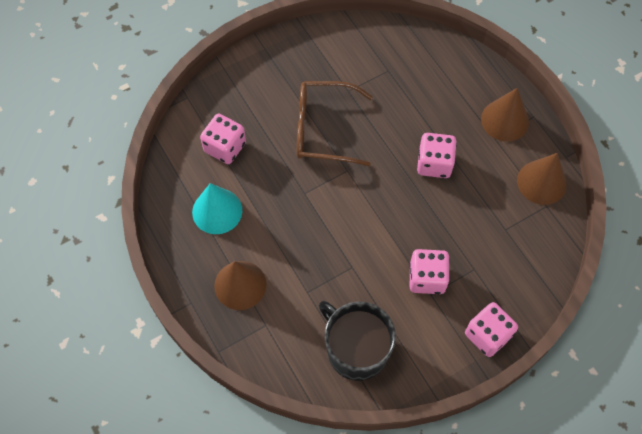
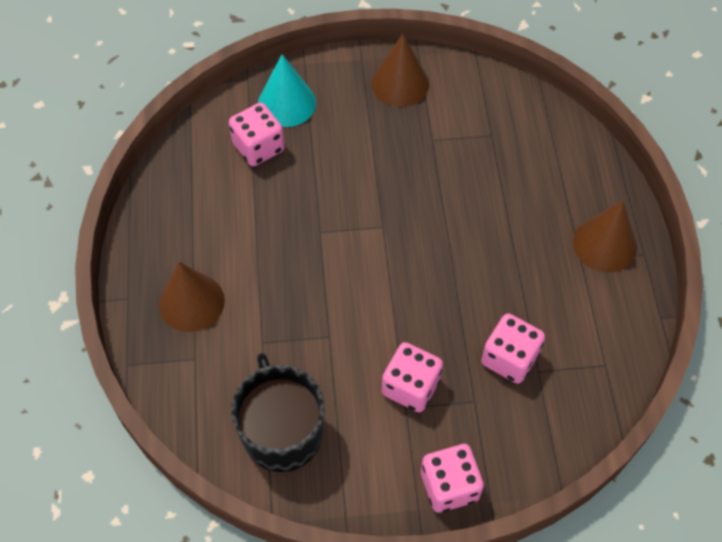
camera: 25 degrees right, 5 degrees down
(217, 211) = (211, 211): turquoise cone -> turquoise cone (286, 103)
(324, 129) = (381, 171): brown glasses -> none
(434, 163) = (490, 260): pink dice -> pink dice (509, 358)
(541, 182) = (614, 334): brown cone -> brown cone (400, 83)

